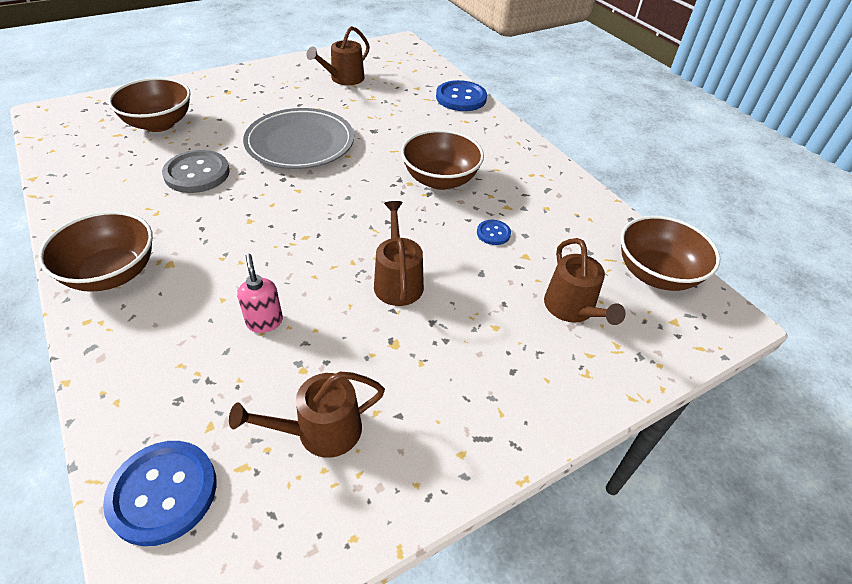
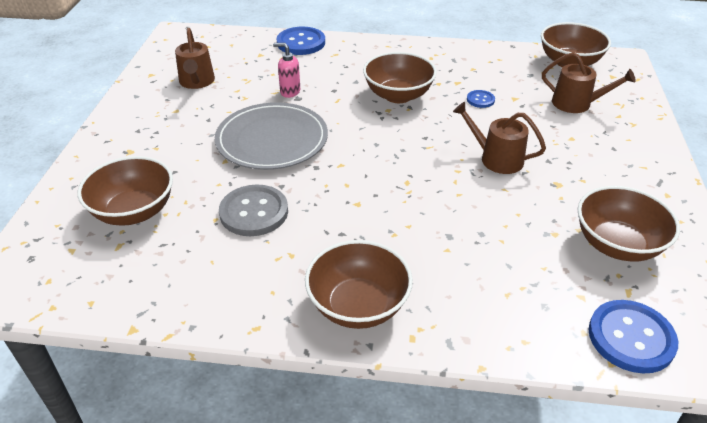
camera: 50 degrees left, 5 degrees down
(264, 322) = (491, 235): pink soap dispenser -> pink soap dispenser (290, 92)
(321, 431) = (617, 245): brown watering can -> brown bowl

